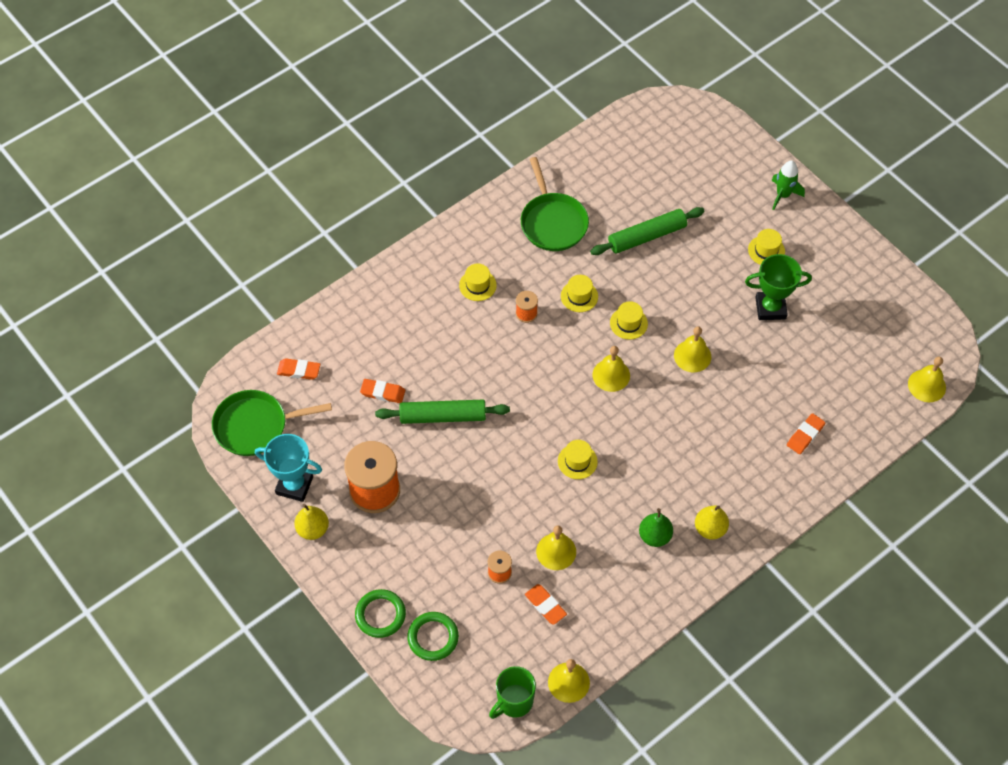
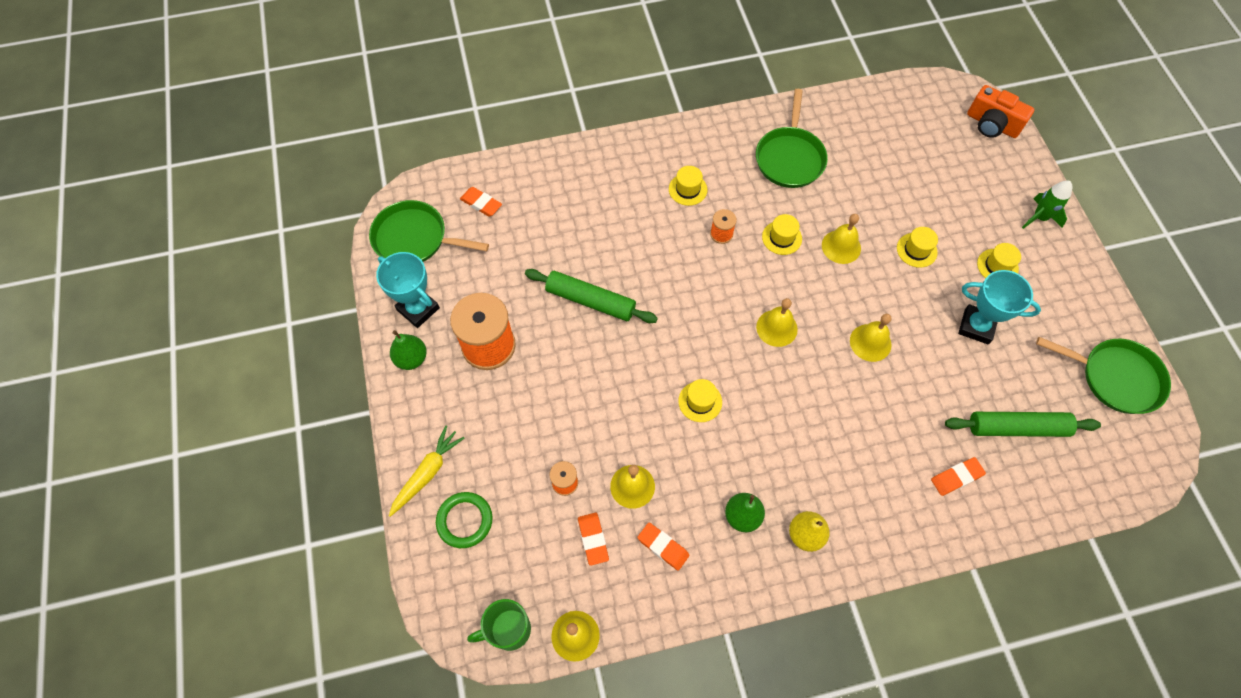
camera: 25 degrees right, 5 degrees up
(313, 529) = (411, 358): yellow pear -> green pear
(380, 615) = (427, 473): green ring -> yellow carrot
(383, 392) = (546, 255): orange eraser -> orange eraser (663, 547)
(628, 323) = (819, 283): yellow hat -> yellow hat (916, 250)
(647, 236) = (878, 206): green rolling pin -> green rolling pin (1017, 428)
(710, 126) = (992, 124): none -> orange camera
(770, 308) = (976, 326): green trophy -> turquoise trophy
(893, 306) = (1116, 378): none -> green pan
(926, 385) = (1120, 480): yellow bell -> yellow bell (841, 246)

